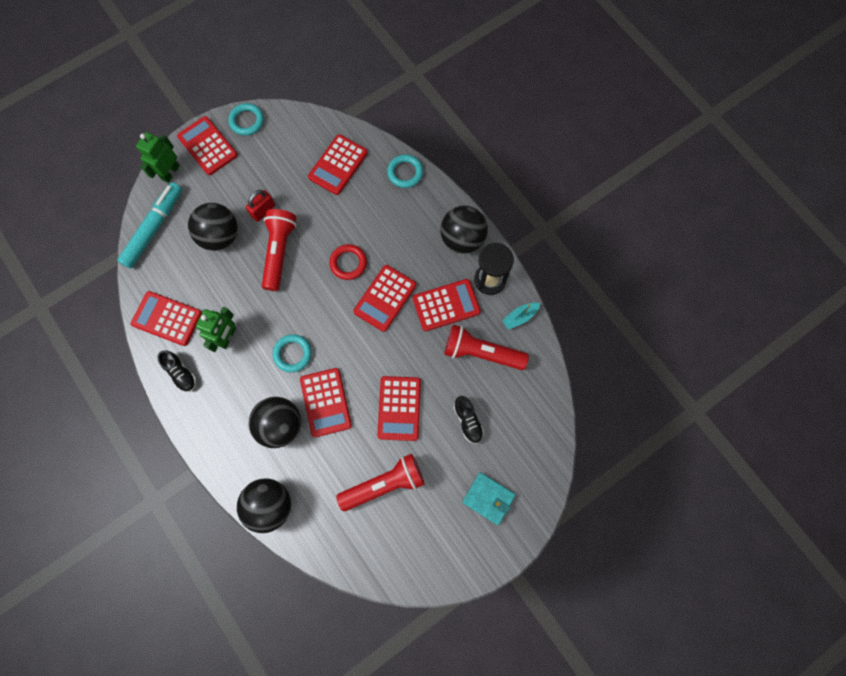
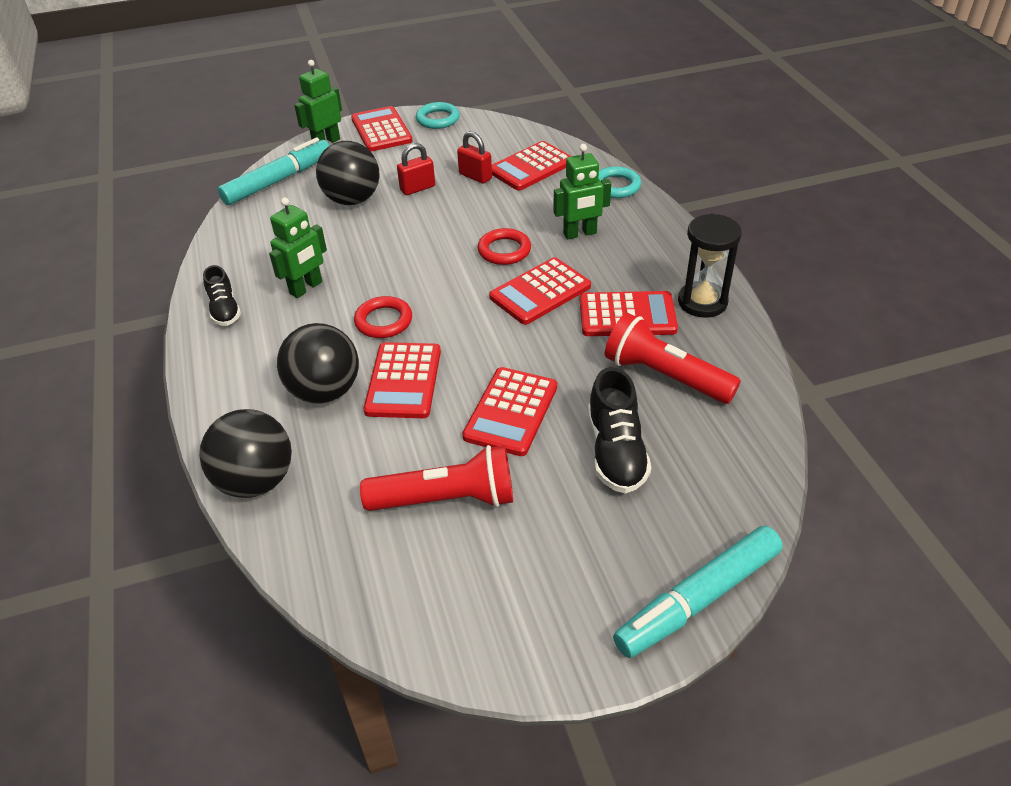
camera: 20 degrees right, 30 degrees down
(167, 318) = (242, 257): red calculator -> none
(279, 252) = (418, 225): red flashlight -> none
(292, 354) = (383, 321): turquoise ring -> red ring
(301, 186) = (475, 176): none -> red padlock
(394, 232) = (580, 234): none -> green robot
(462, 239) = (674, 256): black ball -> none
(468, 421) = (616, 451): black shoe -> black shoe, size x1.54
(488, 498) = (618, 563): turquoise wallet -> none
(520, 317) = (738, 349): turquoise boat -> none
(533, 508) = (697, 599): none -> turquoise marker

